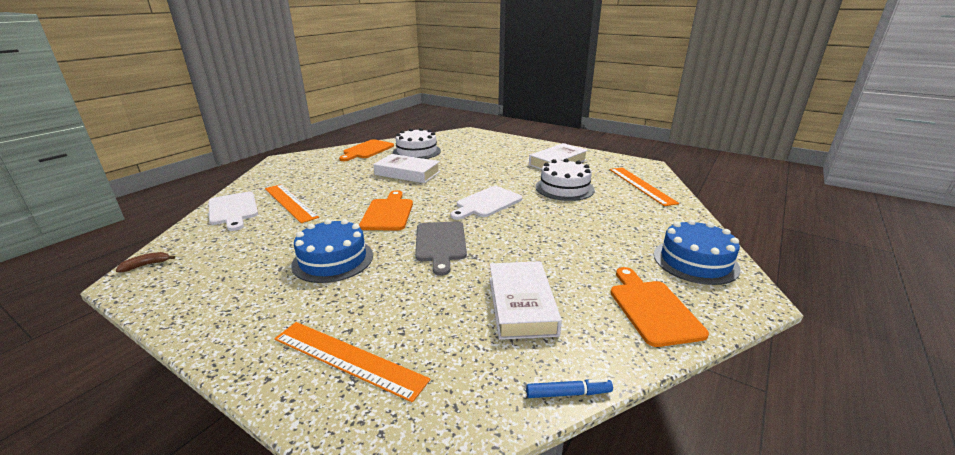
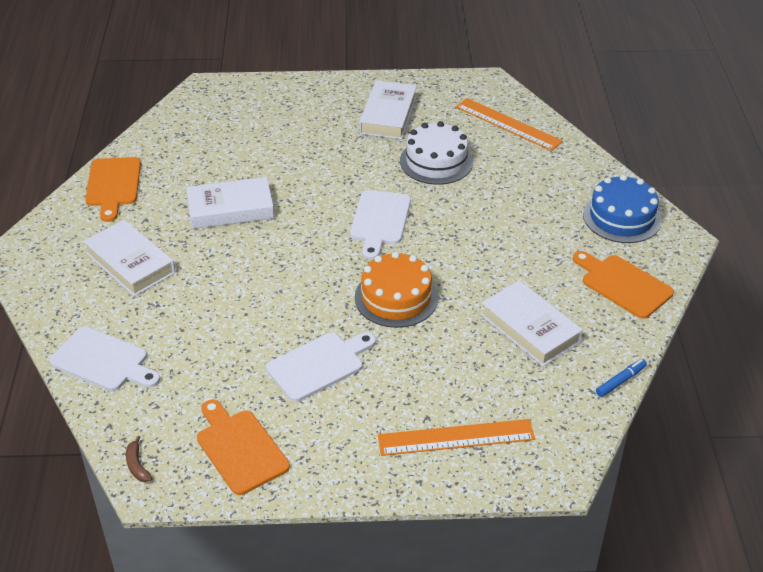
camera: 35 degrees left, 15 degrees up
(146, 265) = (137, 465): brown banana -> brown banana turned 45 degrees counterclockwise
(290, 202) = (155, 319): orange ruler -> none
(322, 177) = (130, 263): none -> white book
(333, 260) = (319, 365): blue cake -> white cutting board
(388, 213) = (293, 282): orange cutting board -> orange cutting board (239, 448)
(417, 151) = (188, 161): white cake -> none
(440, 244) = (396, 297): grey cutting board -> orange cake

